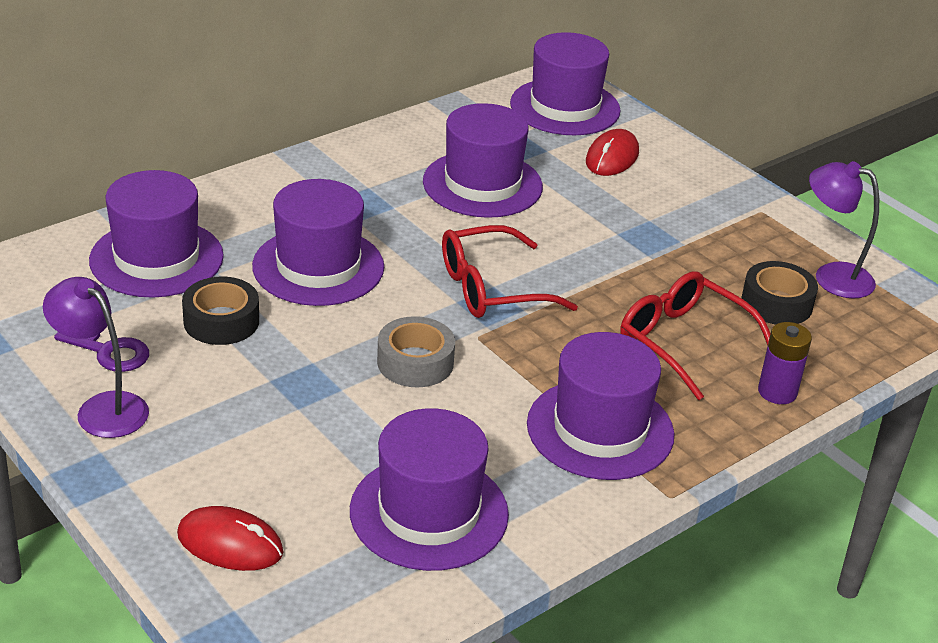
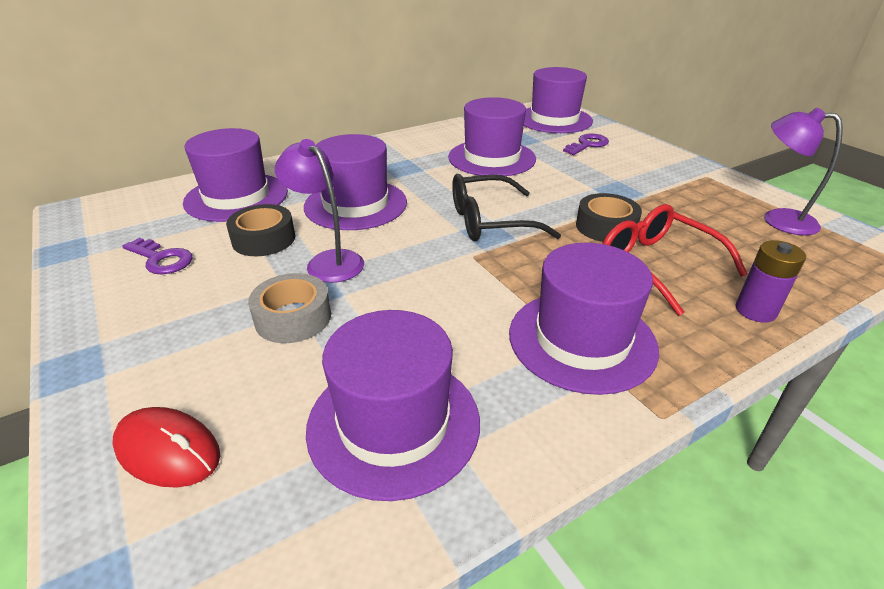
camera: 10 degrees right, 0 degrees up
(102, 408) = (127, 303): purple lamp -> purple lamp (328, 261)
(415, 362) = (414, 274): grey tape -> grey tape (293, 317)
(491, 288) = (489, 221): red glasses -> black glasses
(612, 157) = (587, 145): red mouse -> purple key
(776, 303) = (735, 237): black tape -> black tape (606, 227)

